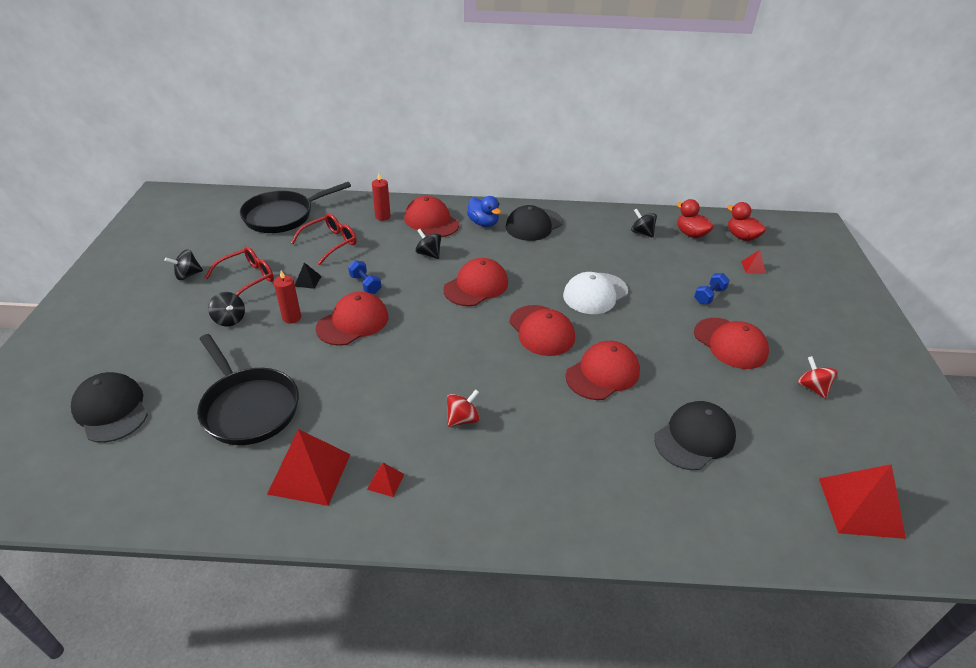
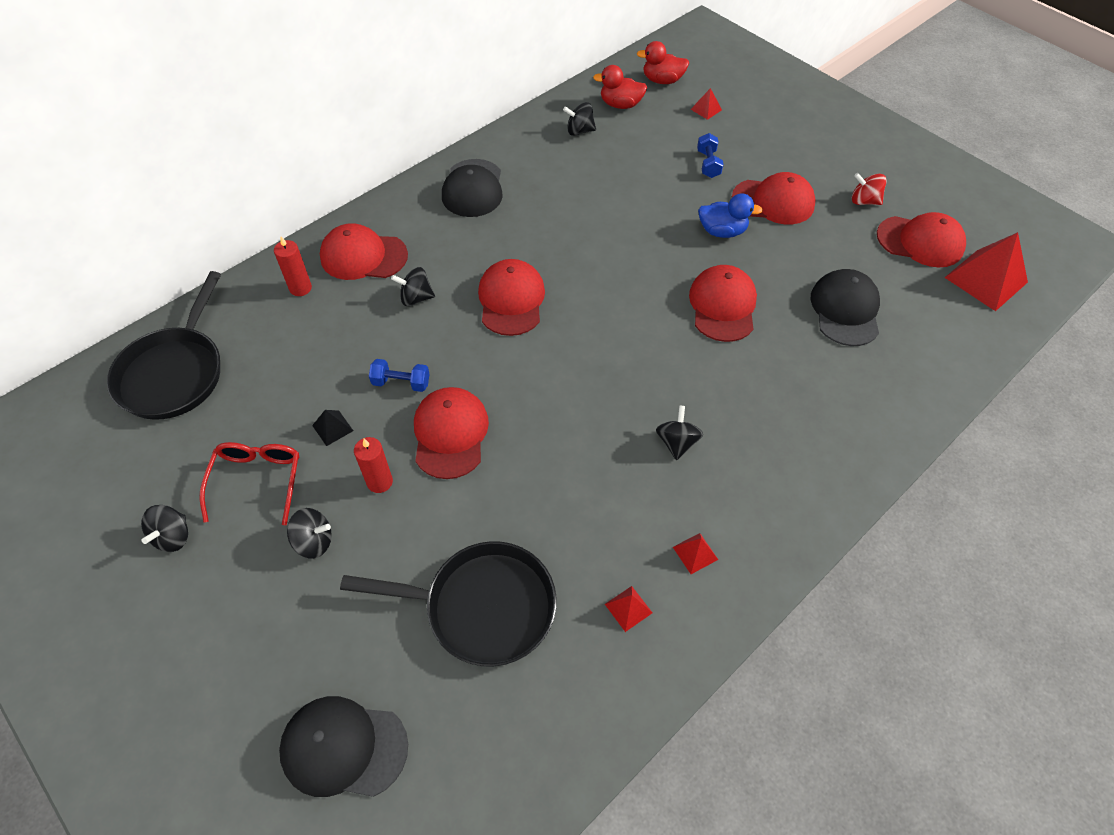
camera: 45 degrees left, 15 degrees up
(309, 473) = (628, 608): red pyramid -> red pyramid, size x0.45
(330, 243) = (288, 364): red glasses -> none
(462, 419) = (676, 442): red spinning top -> black spinning top
(483, 223) = (421, 221): blue duck -> blue duck (722, 231)
(541, 330) = (627, 302): red cap -> red cap (920, 241)
(595, 293) = (621, 228): white cap -> none

